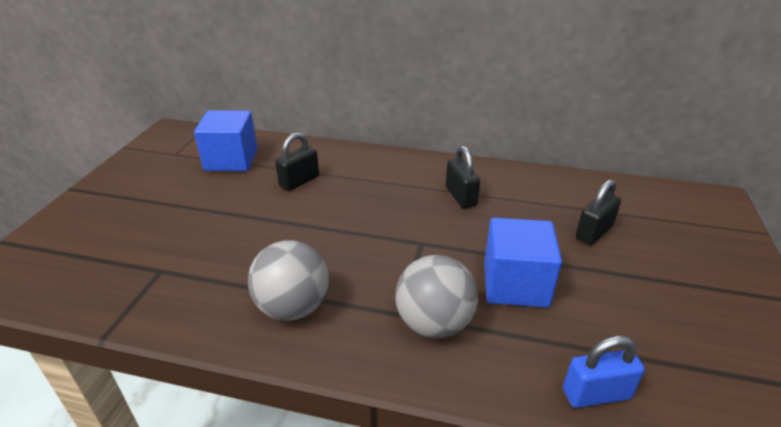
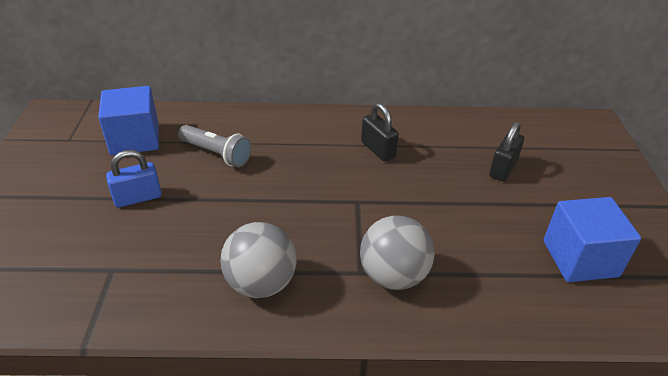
camera: 15 degrees left, 5 degrees up
(299, 181) = (216, 154): black padlock -> grey flashlight
(515, 284) = (451, 228): blue cube -> blue cube (580, 258)
(596, 394) = (540, 312): blue padlock -> blue padlock (138, 198)

